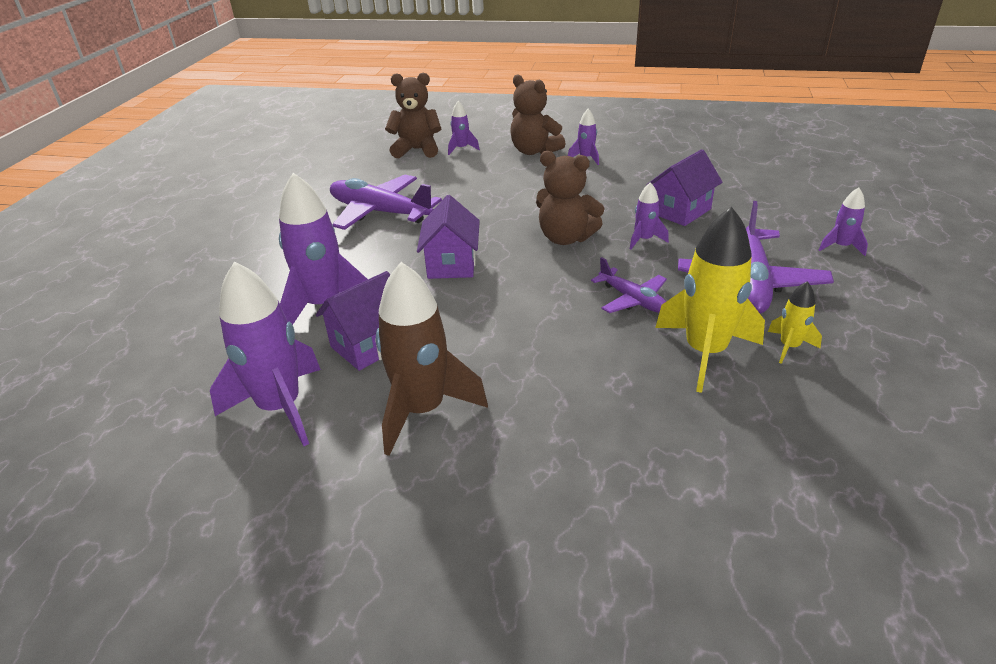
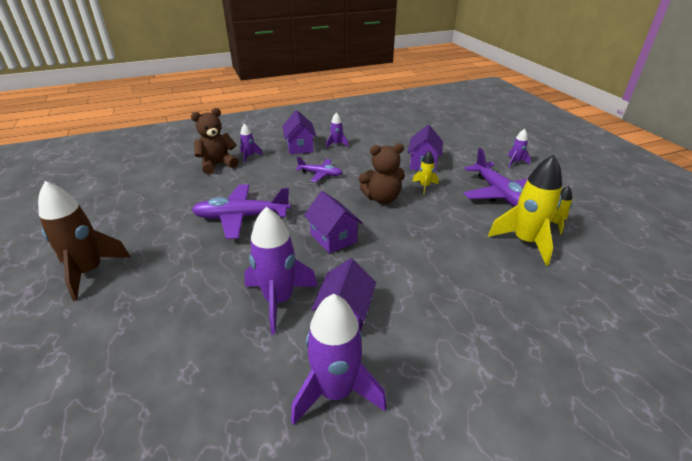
camera: 35 degrees left, 0 degrees up
(422, 410) = (429, 345): brown rocket -> brown rocket (89, 272)
(534, 151) = (300, 147): brown teddy bear -> purple house
(633, 300) = (459, 224): purple plane -> purple plane (320, 174)
(644, 240) = (424, 186): purple rocket -> yellow rocket

